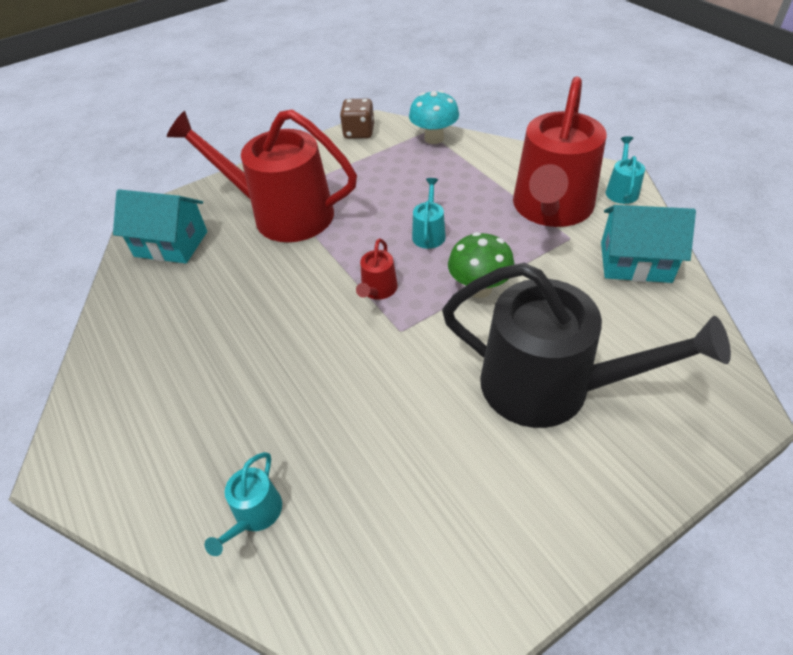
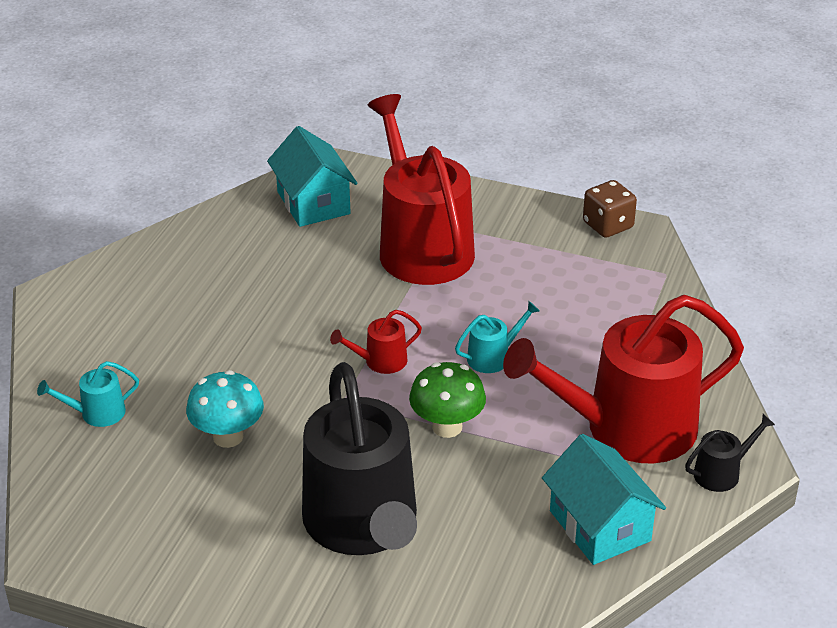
camera: 50 degrees right, 10 degrees down
(434, 138) = (660, 285): turquoise mushroom -> turquoise mushroom (228, 437)
(621, 190) = (721, 473): turquoise watering can -> black watering can

